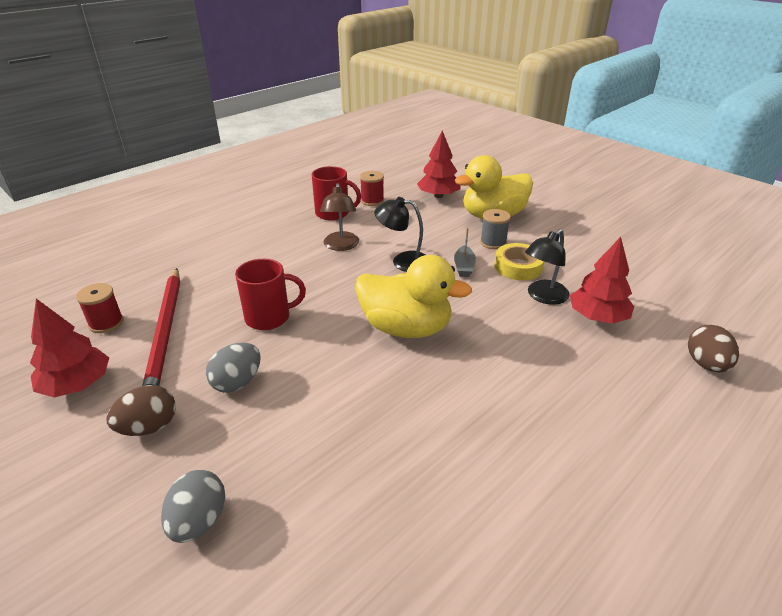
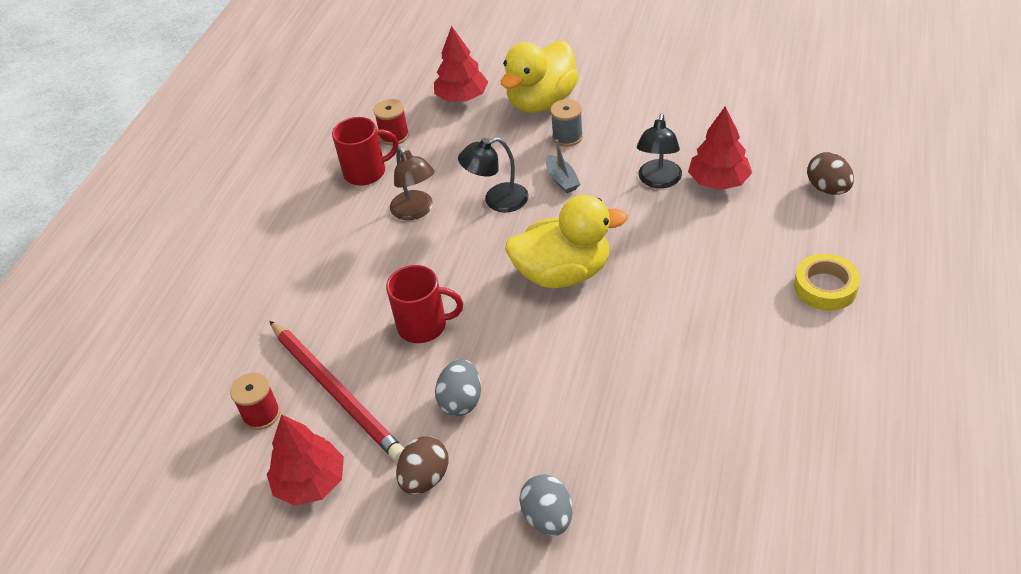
camera: 25 degrees left, 10 degrees up
(269, 317) = (424, 326): red mug -> red mug turned 45 degrees clockwise
(518, 267) = (612, 156): yellow tape -> yellow tape (825, 287)

